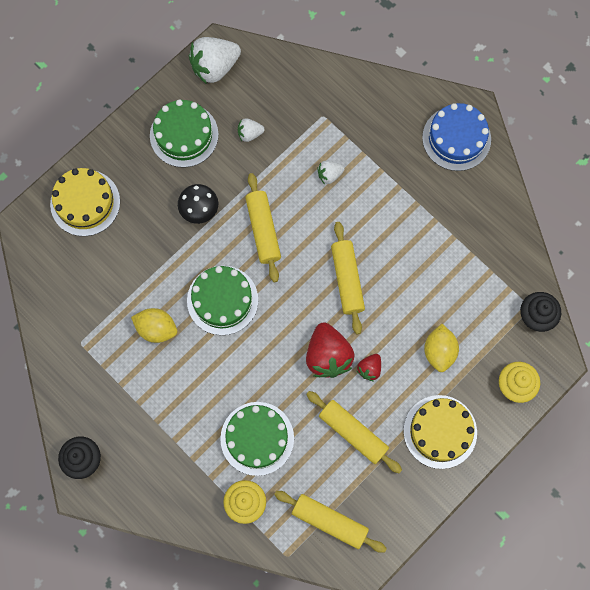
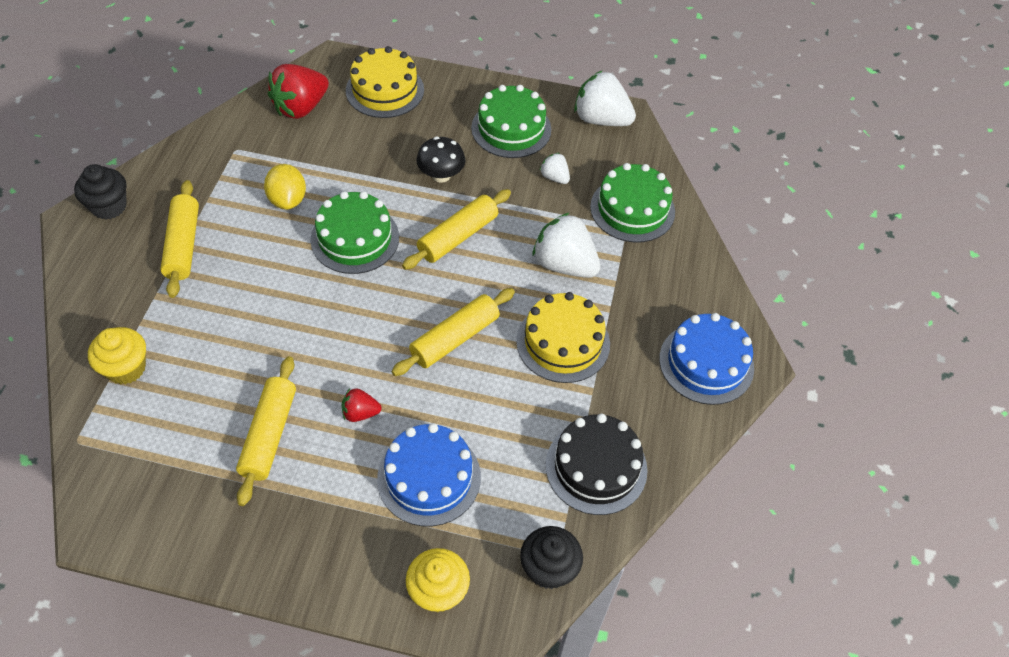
camera: 55 degrees right, 20 degrees down
(257, 438) = (211, 343): green cake -> green cake (632, 209)
(328, 356) = (351, 363): red strawberry -> red strawberry (301, 108)
(329, 175) = (564, 264): white strawberry -> white strawberry, size x1.97
(329, 521) = (142, 464): yellow rolling pin -> yellow rolling pin (183, 245)
(439, 351) = (429, 477): yellow lemon -> blue cake
(440, 431) = (324, 531): yellow cake -> yellow cake (563, 342)
(488, 250) = (596, 467): none -> black cake

